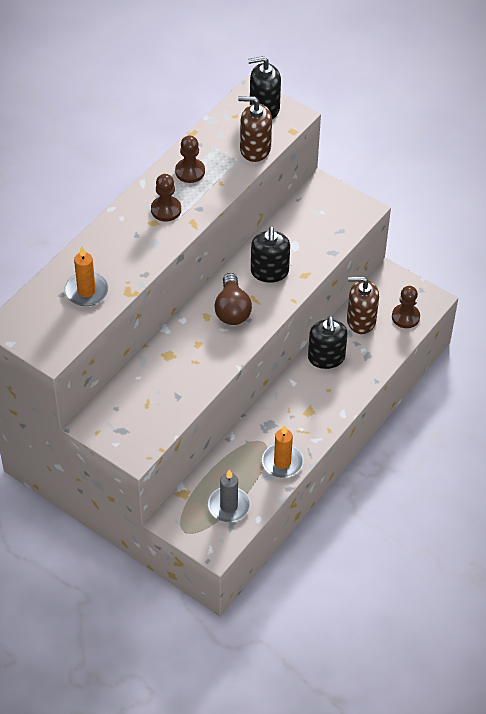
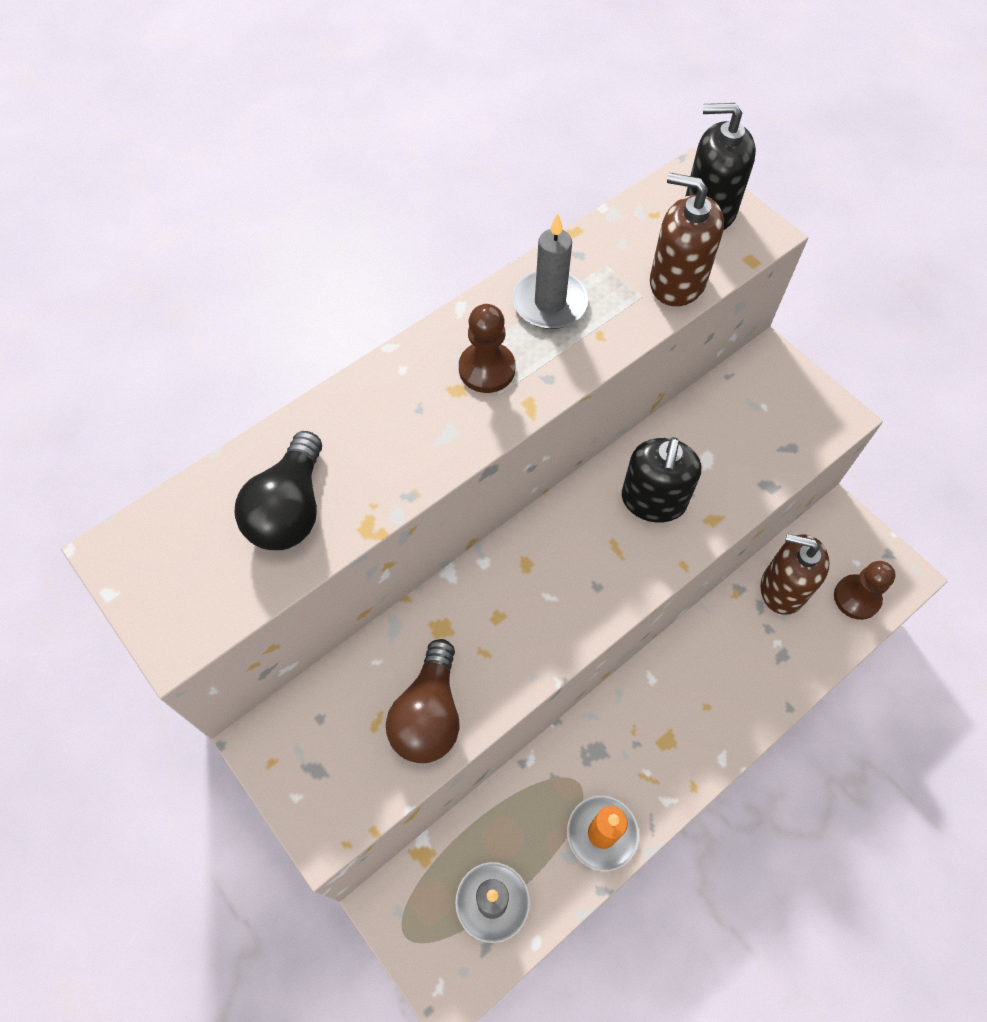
camera: 15 degrees right, 10 degrees up
(86, 291) = (290, 509): orange candle -> black light bulb
(190, 171) = (550, 303): brown pawn -> grey candle
(232, 310) = (573, 561): brown light bulb -> brown light bulb (429, 714)
(326, 358) = (714, 644): black soap dispenser -> none

